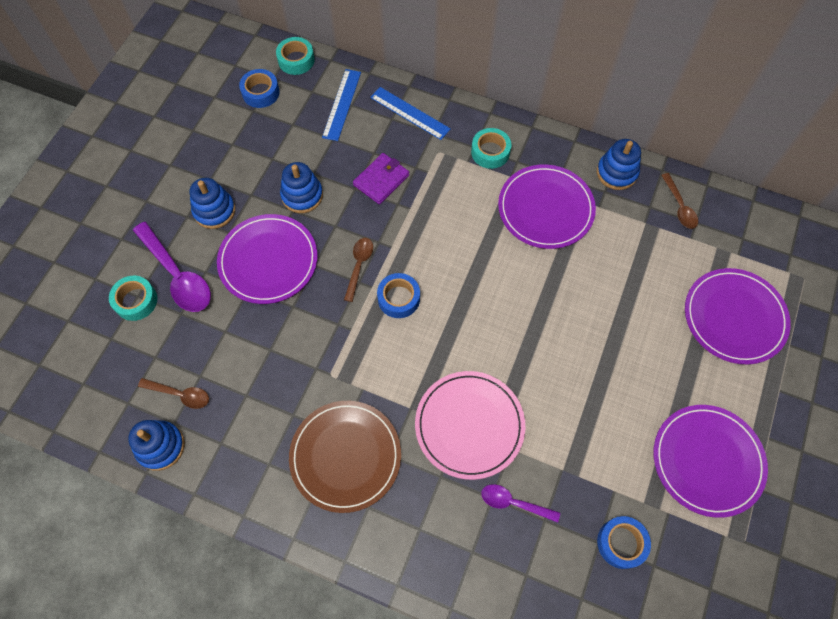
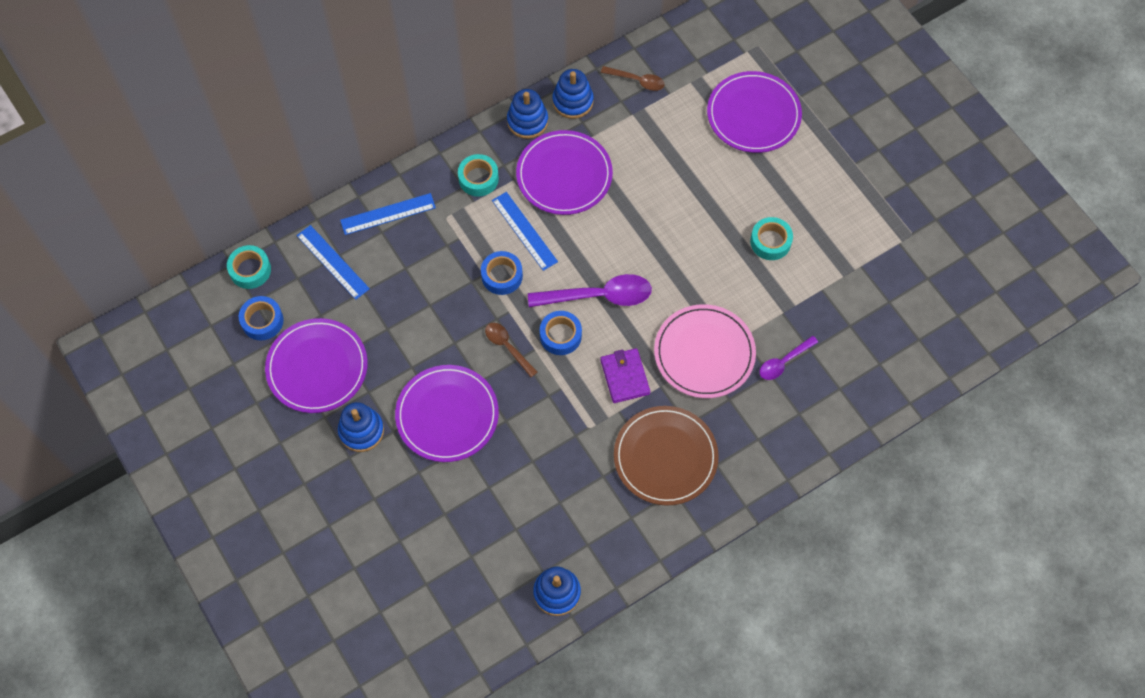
camera: 55 degrees left, 0 degrees up
(136, 301) = (404, 544): turquoise tape -> turquoise tape (770, 242)
(177, 275) = (404, 496): purple spoon -> purple spoon (598, 296)
(180, 394) = (521, 553): brown spoon -> none
(302, 195) = (403, 350): blue stacking toy -> blue stacking toy (527, 121)
(381, 180) = (438, 279): purple wallet -> purple wallet (625, 377)
(471, 212) = (524, 231): none -> blue ruler
(621, 543) = (860, 311): blue tape -> blue tape (502, 276)
(707, 461) = (843, 214): purple plate -> purple plate (317, 367)

